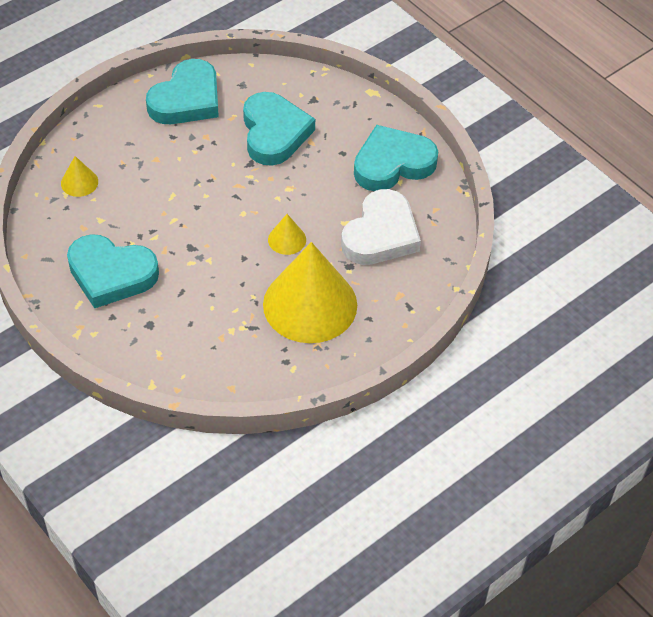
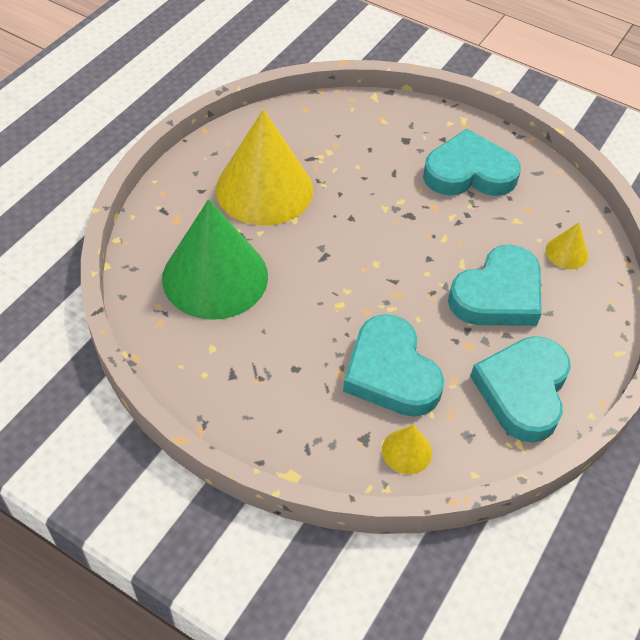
camera: 160 degrees right, 0 degrees up
(287, 239) = (315, 246): yellow cone -> yellow cone (406, 451)
(381, 234) = (215, 277): white heart -> green cone
(392, 163) = (228, 369): turquoise heart -> turquoise heart (498, 294)

